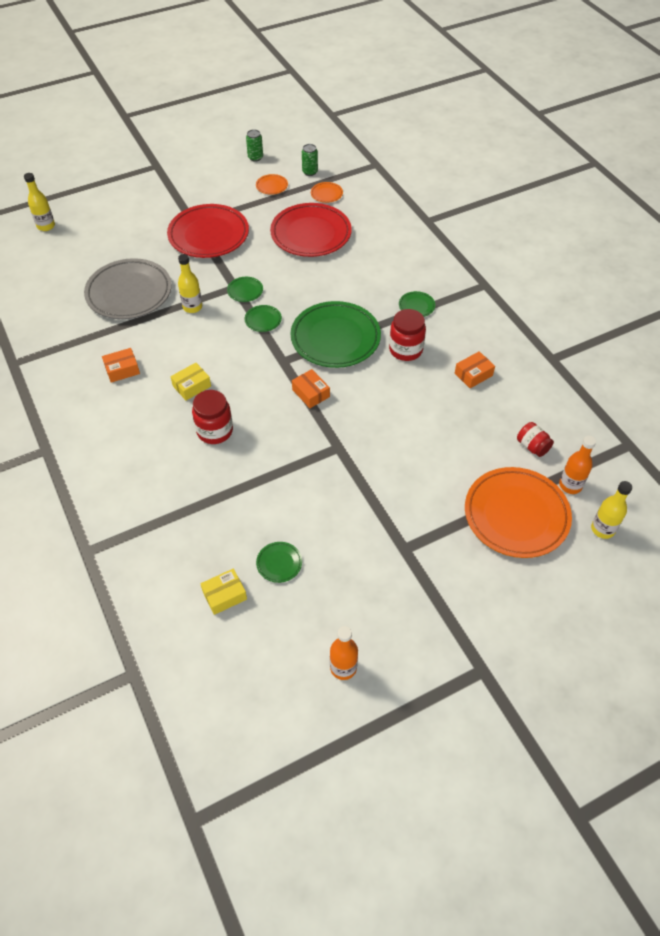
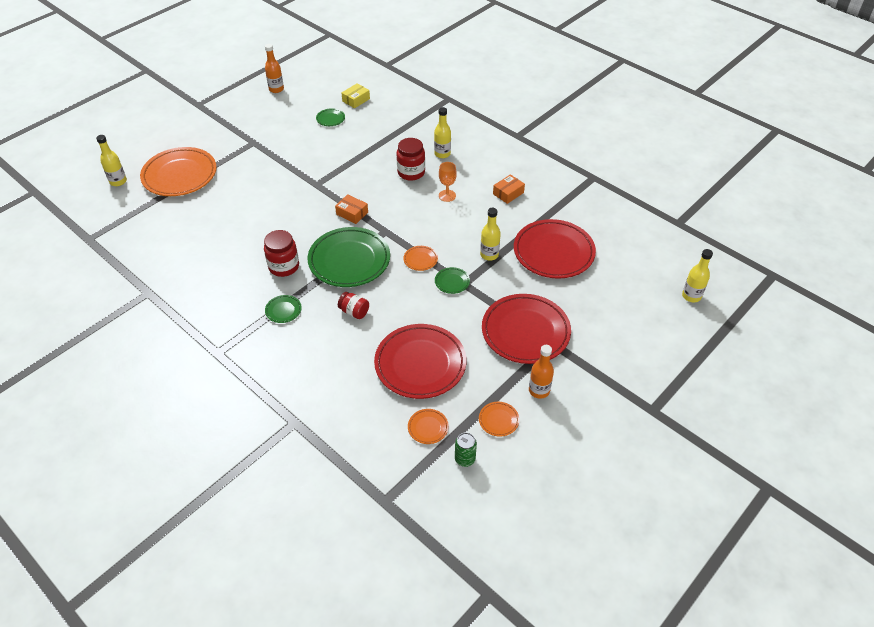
camera: 160 degrees right, 5 degrees down
(129, 293) = (553, 252): grey plate -> red plate
(160, 449) = (442, 154): none -> yellow bottle
(192, 386) = (447, 195): yellow box -> orange goblet
(255, 157) = (546, 463): green can -> none
(263, 320) = (420, 259): green plate -> orange plate
(473, 374) = (220, 261): orange box -> none
(532, 446) = (167, 219): red jar -> red jar (354, 312)
(570, 485) = (139, 201): orange bottle -> orange bottle (539, 390)

